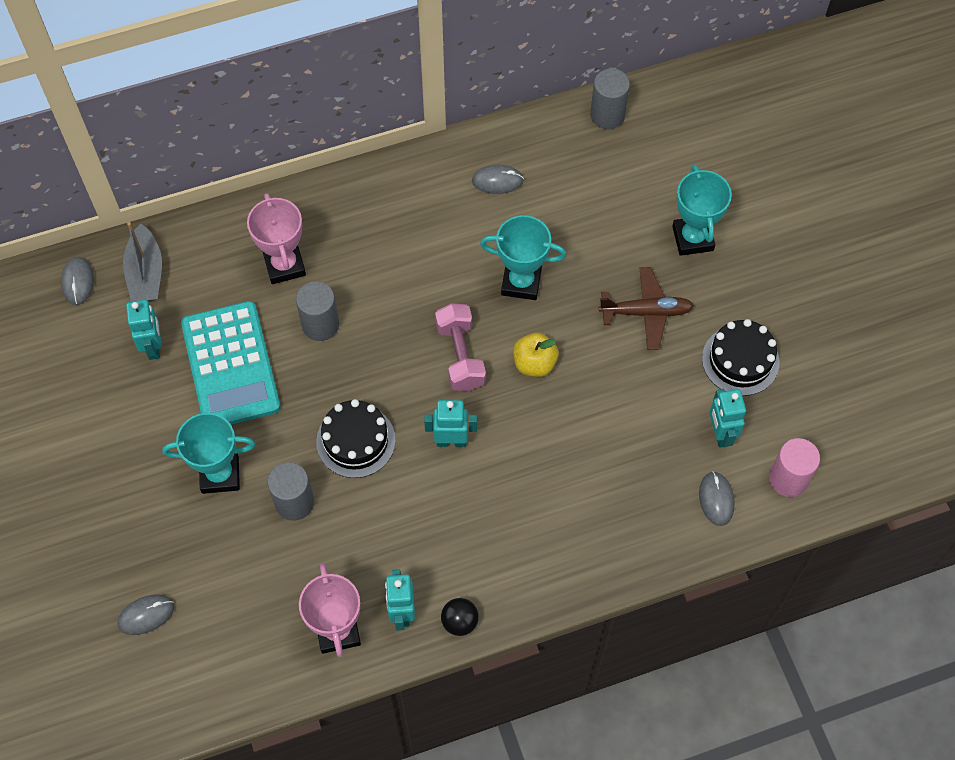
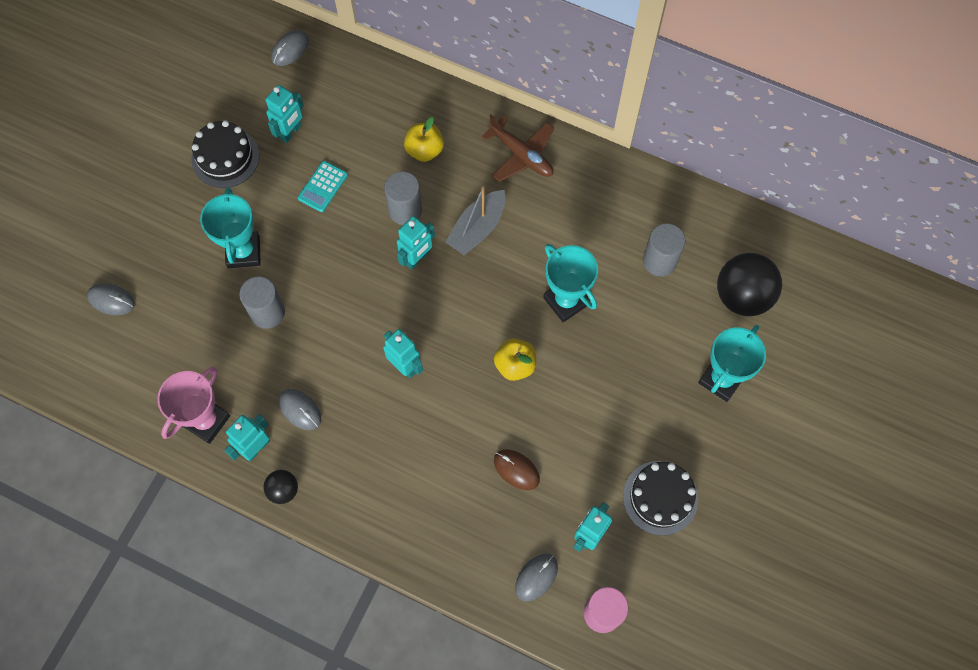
camera: 45 degrees right, 5 degrees up
(146, 273) = (335, 80): grey boat -> grey boat (477, 228)
(220, 474) = (243, 252): turquoise trophy -> turquoise trophy turned 45 degrees clockwise
(230, 365) = (323, 187): turquoise calculator -> turquoise calculator, size x0.45
(284, 265) = (424, 150): pink trophy -> yellow apple
(356, 441) = (346, 308): black cake -> black cake (225, 157)
(371, 352) = (417, 258): none -> turquoise robot
(460, 355) = (472, 314): pink dumbbell -> none
(497, 181) = (626, 216): grey mouse -> grey mouse (300, 410)
(607, 115) = (755, 236): grey cylinder -> grey cylinder (659, 261)
(619, 437) = (516, 470): none -> brown mouse
(644, 166) = (742, 296): none -> black ball
(646, 312) = (630, 401): brown plane -> brown plane (522, 155)

